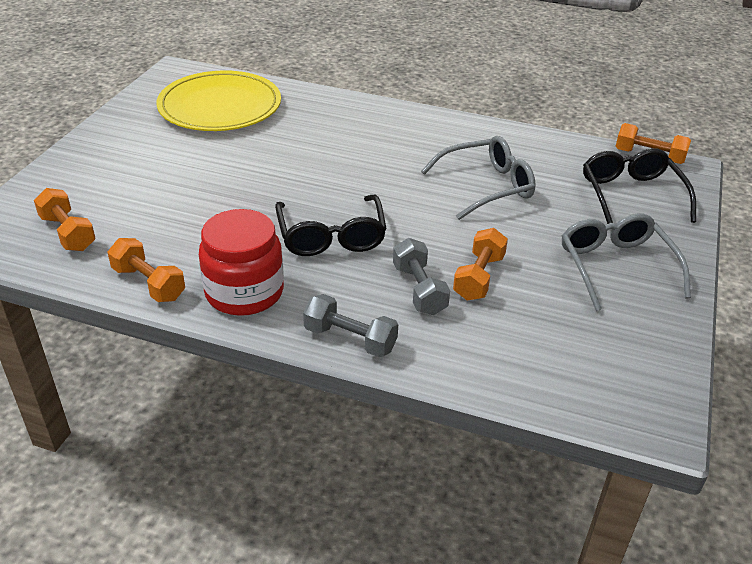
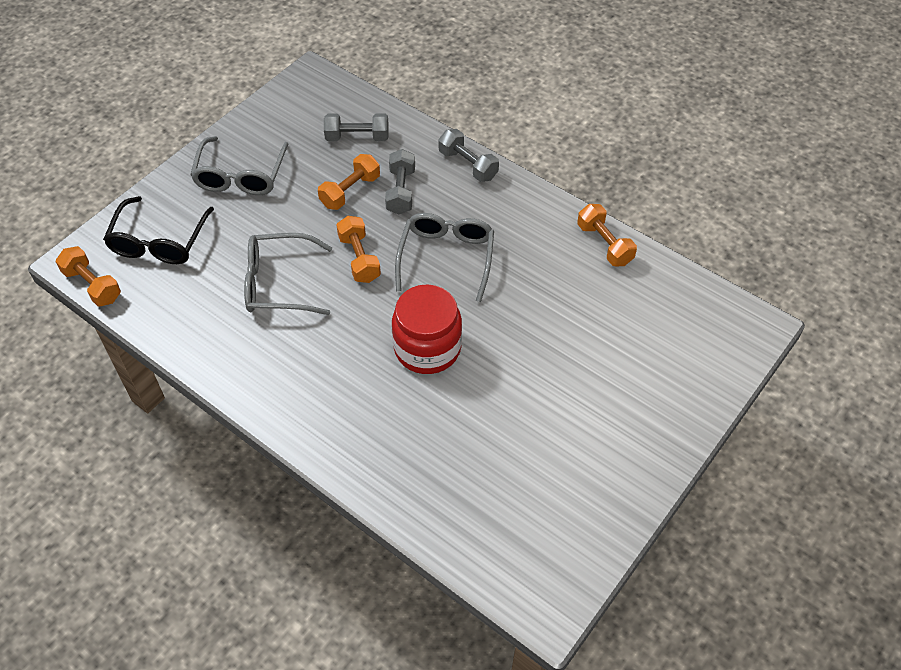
camera: 160 degrees left, 15 degrees up
(68, 233) = (673, 316): orange dumbbell -> orange dumbbell (359, 258)
(220, 106) = (504, 493): yellow plate -> none
(244, 292) = (532, 219): red jar -> red jar (427, 348)
(331, 236) = (446, 257): black glasses -> grey glasses
(518, 342) = (357, 137): none -> grey dumbbell

